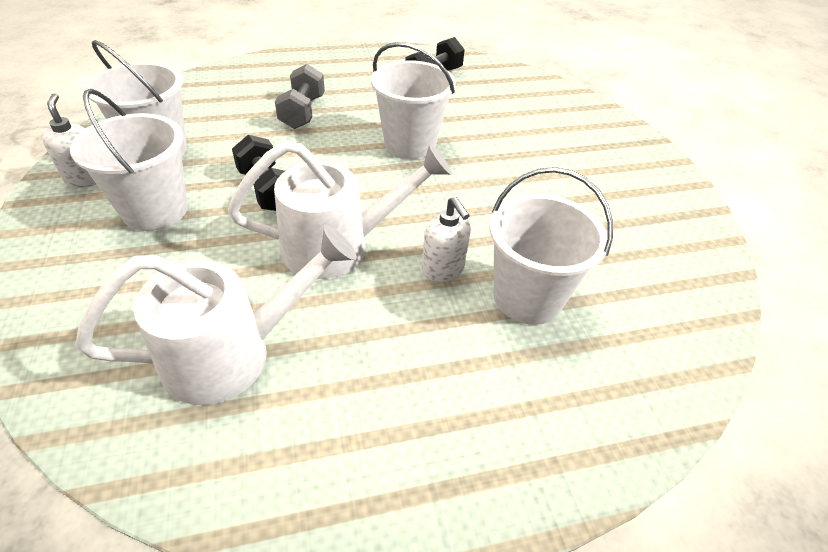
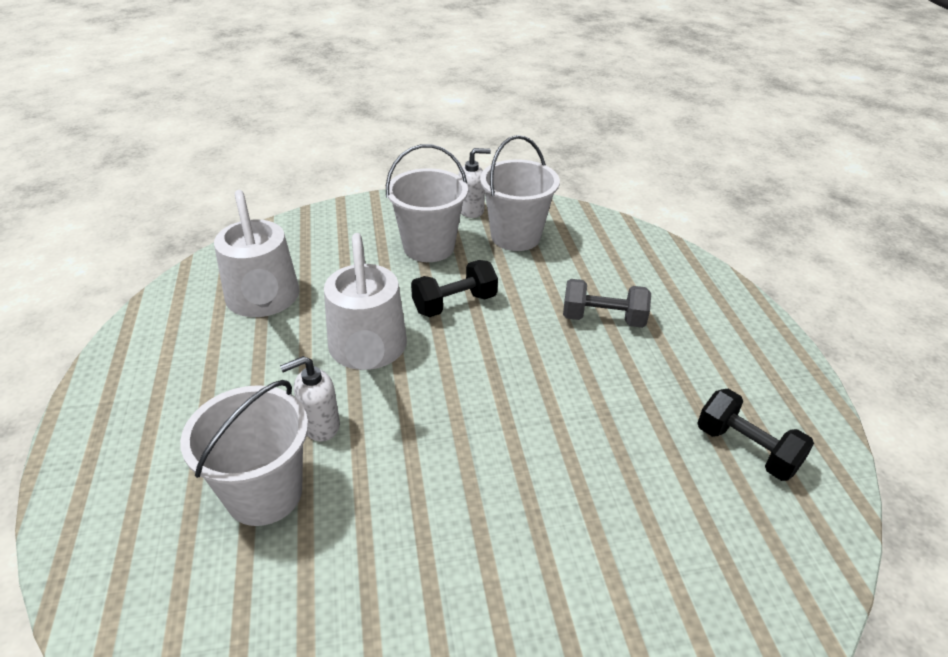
camera: 95 degrees right, 5 degrees down
(410, 144) = (549, 411): white bucket -> none

